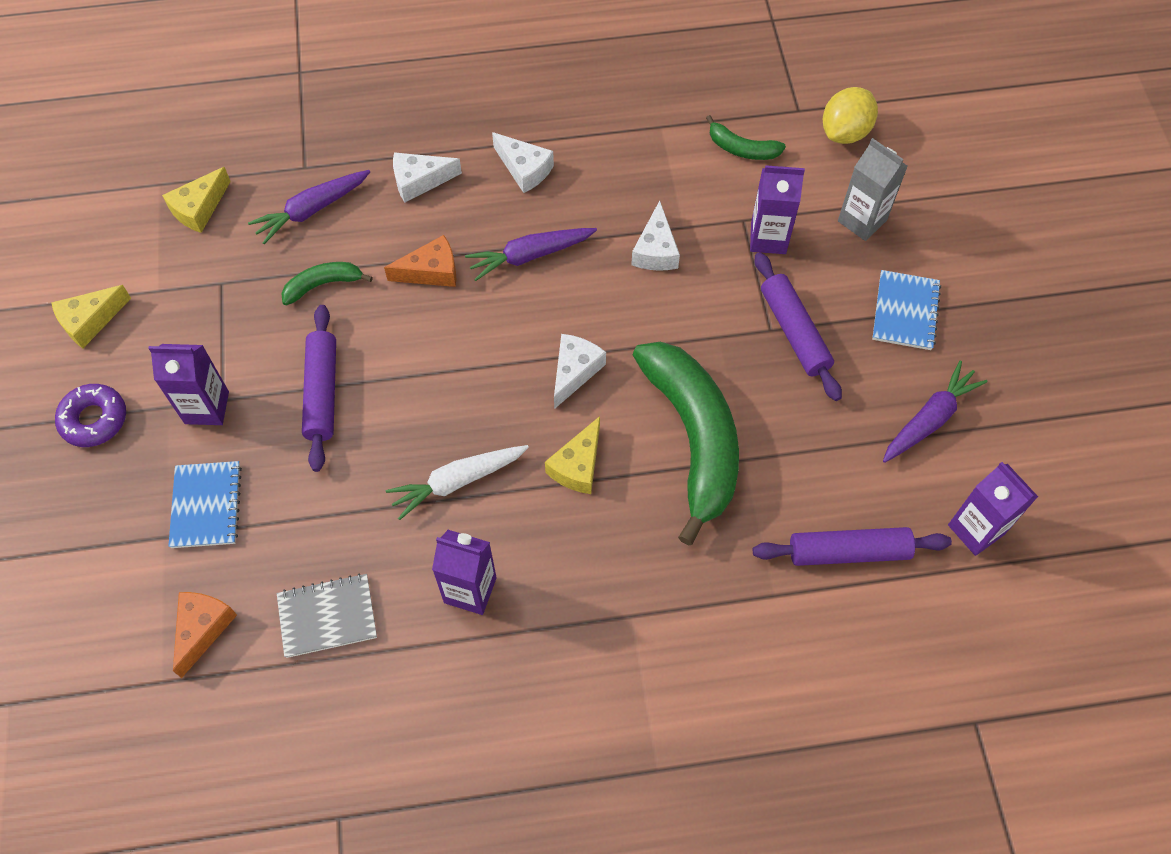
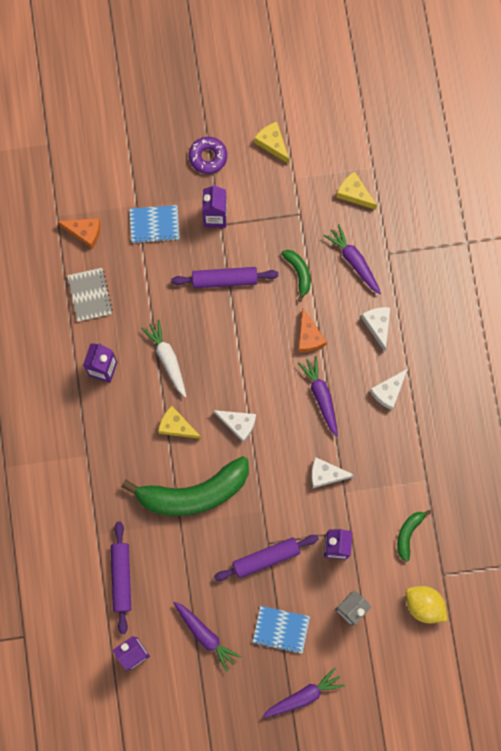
camera: 90 degrees right, 15 degrees up
(1002, 282) = (303, 696): none -> purple carrot

